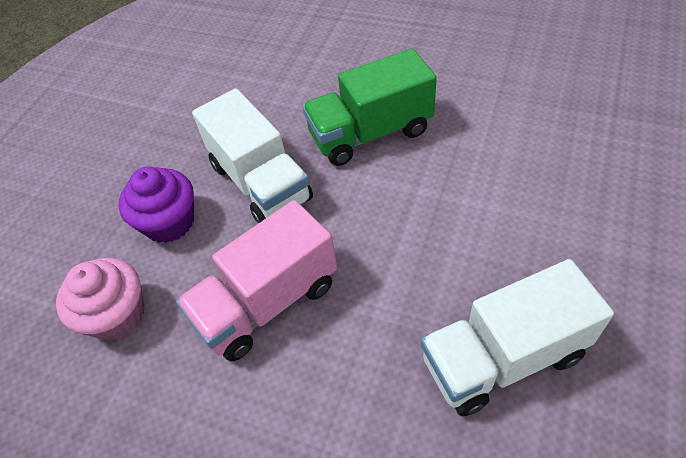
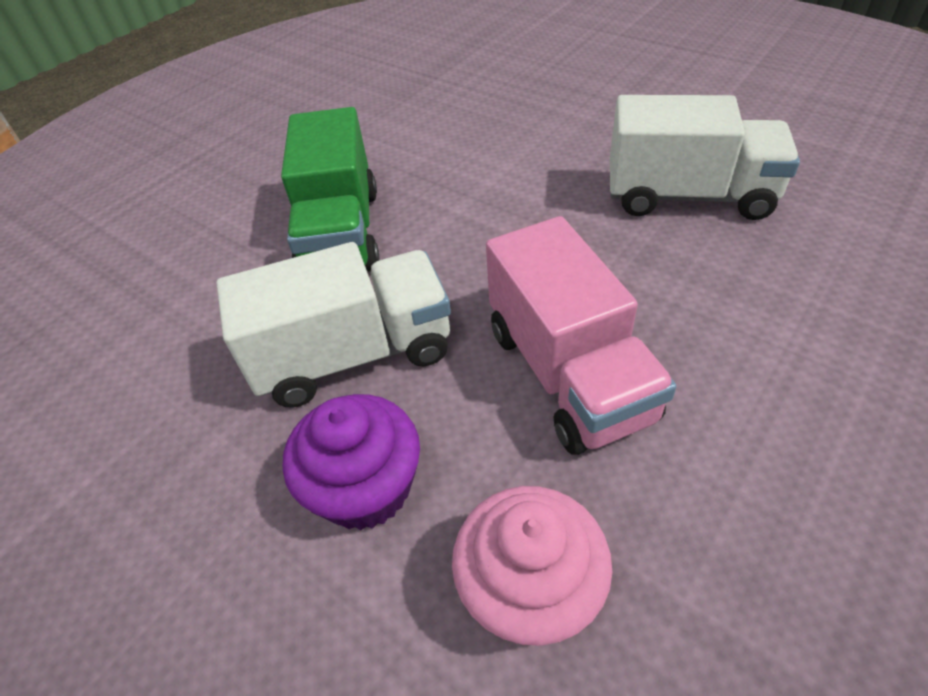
camera: 75 degrees left, 5 degrees down
(503, 357) = (688, 196): white truck -> white truck turned 75 degrees counterclockwise

